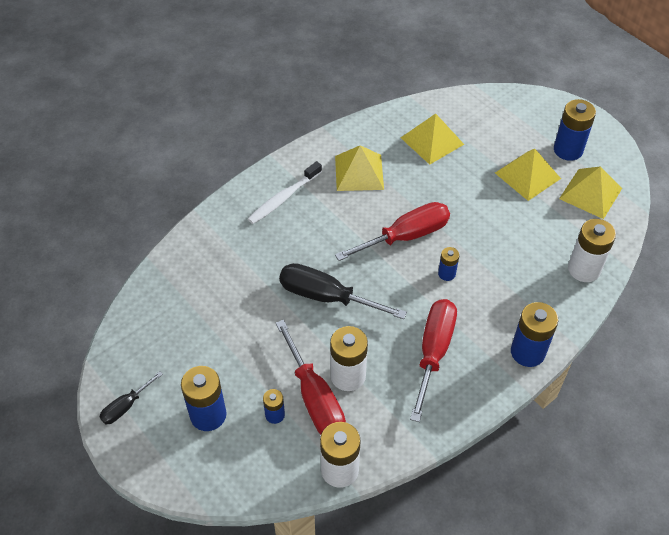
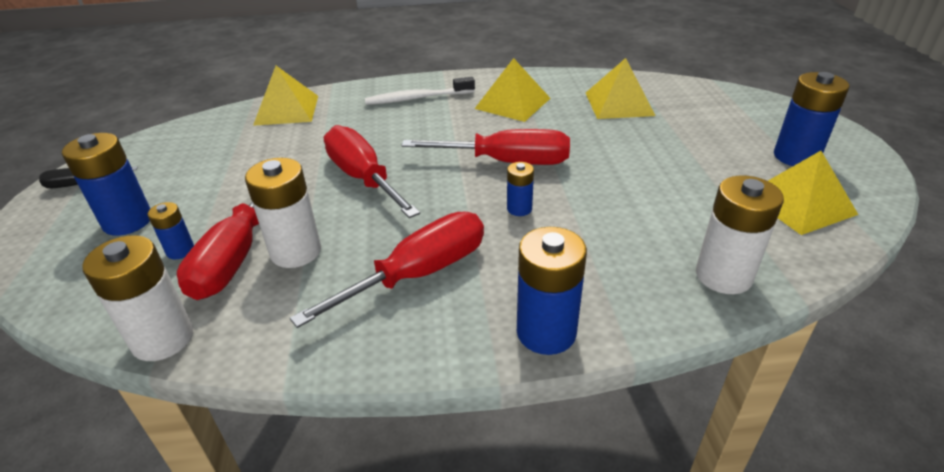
camera: 35 degrees right, 15 degrees down
(326, 297) = (363, 178): black screwdriver -> red screwdriver
(527, 175) = (716, 161): yellow pyramid -> yellow pyramid (287, 110)

